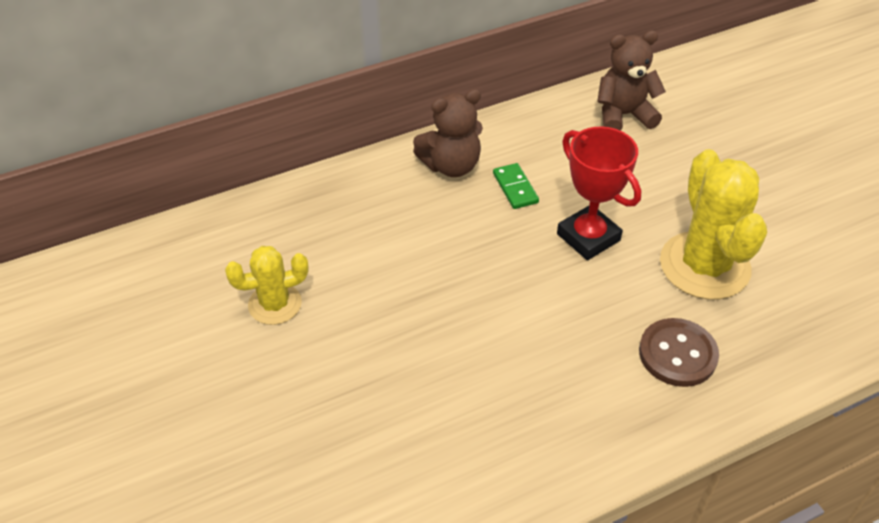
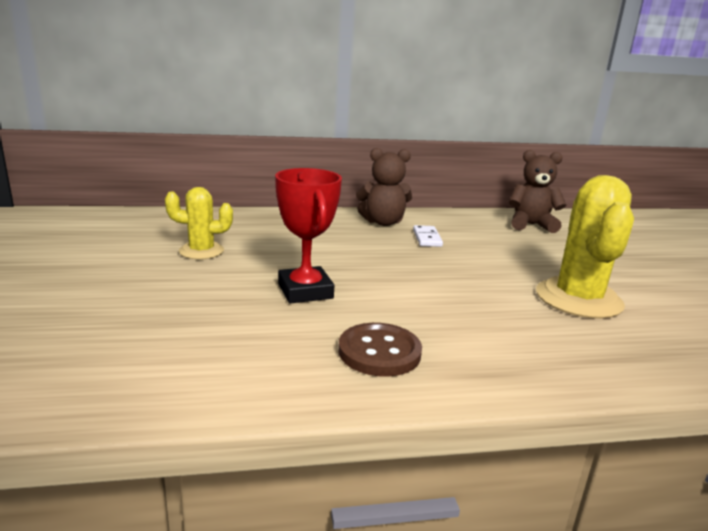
camera: 15 degrees right, 25 degrees down
(515, 188) = (427, 238): green domino -> white domino
(588, 237) = (476, 268): red trophy -> red trophy (305, 291)
(677, 354) = (535, 340): brown button -> brown button (379, 352)

